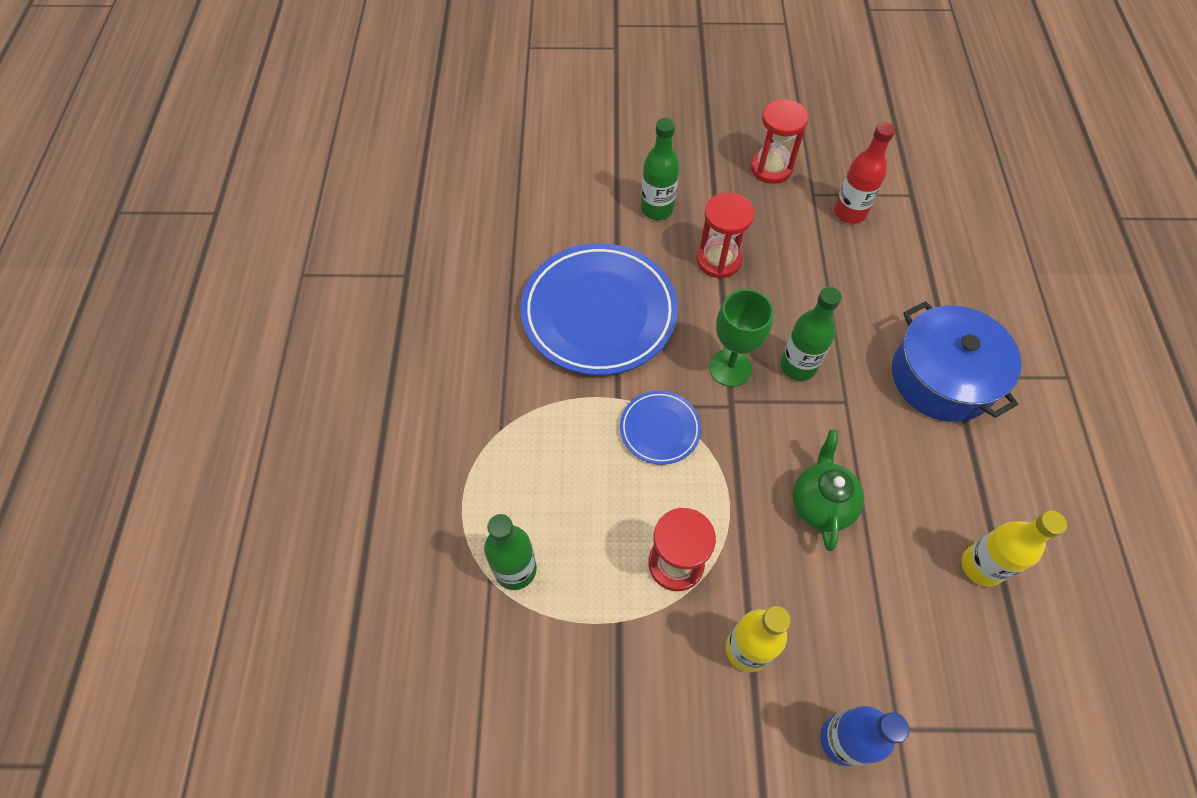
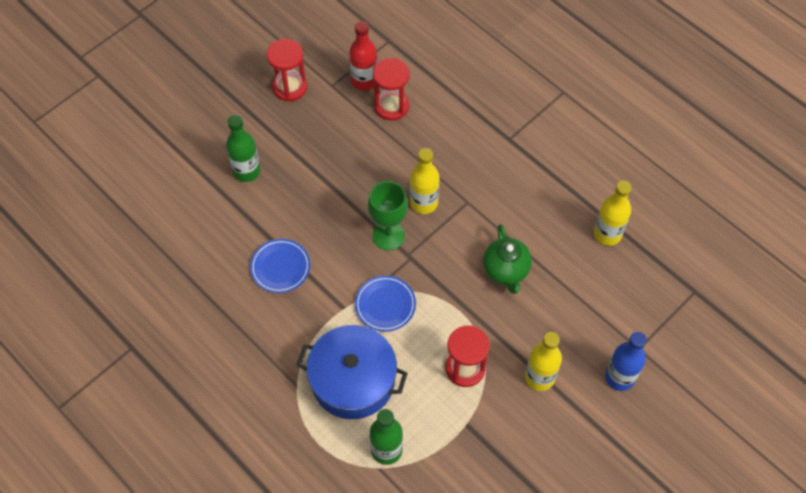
camera: 45 degrees left, 0 degrees up
(599, 313) = (280, 267): blue plate -> blue plate, size x0.48
(718, 260) = (317, 174): red hourglass -> red hourglass (391, 106)
(798, 366) = (424, 203): green bottle -> yellow bottle
(820, 504) = (506, 271): green teapot -> green teapot turned 150 degrees counterclockwise
(942, 377) = (503, 145): blue pot -> blue pot (353, 380)

